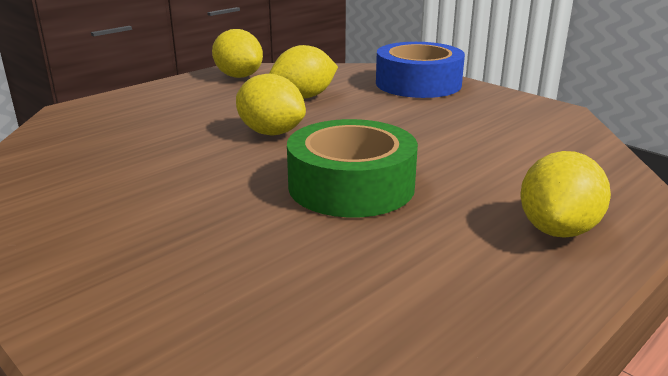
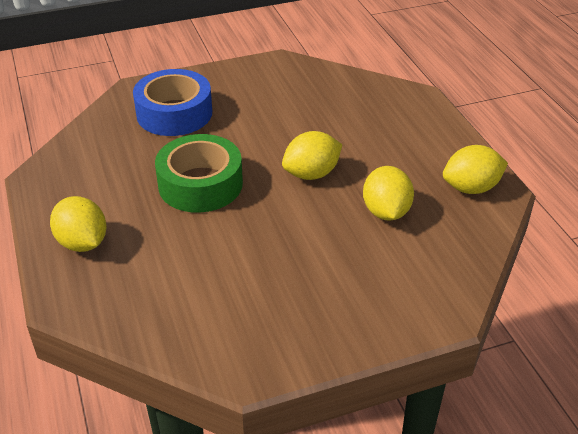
camera: 115 degrees right, 15 degrees up
(418, 84) = (386, 303): blue tape -> blue tape (174, 113)

